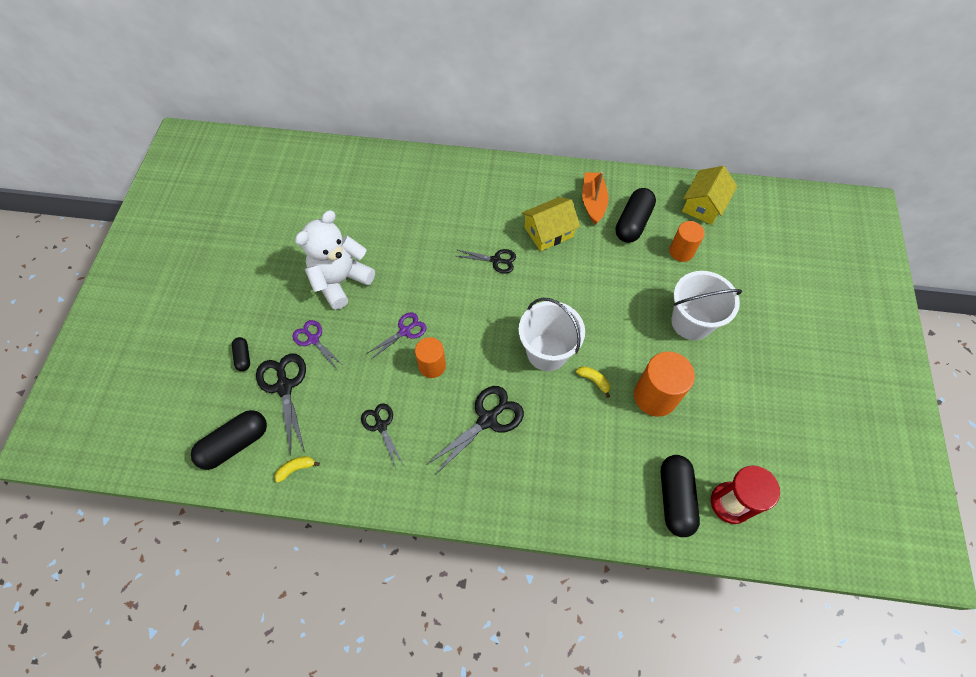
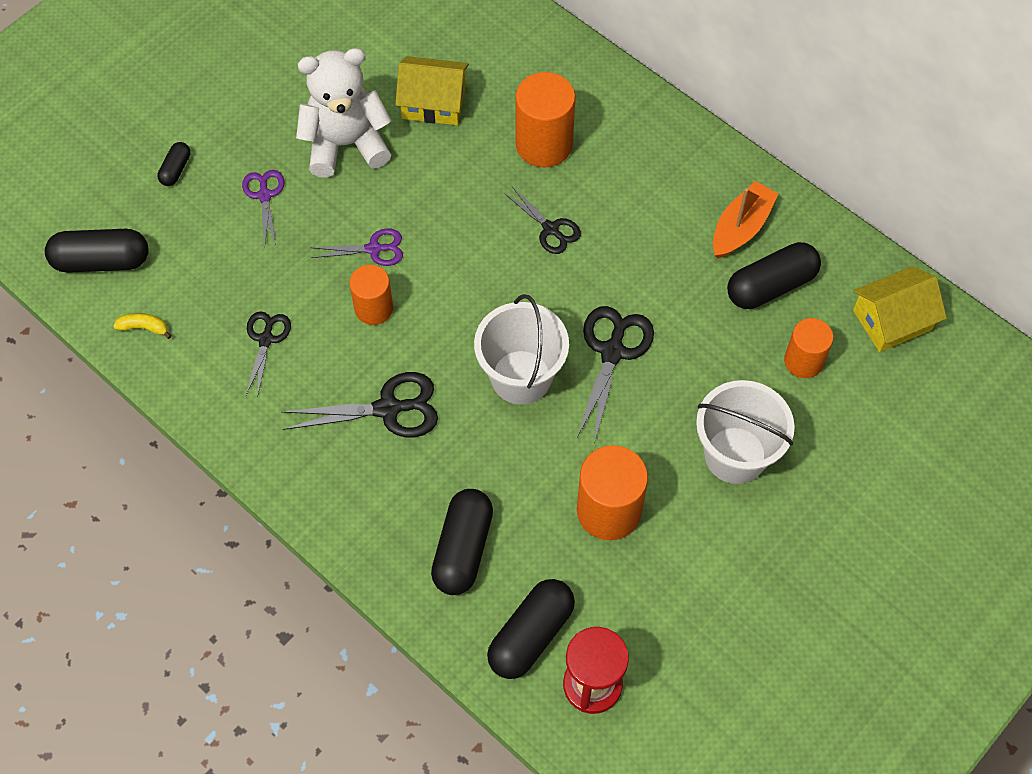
camera: 35 degrees right, 0 degrees up
(284, 386) = (195, 230): black scissors -> black scissors (612, 352)
(455, 217) = (544, 144): none -> orange cylinder
(548, 232) = (648, 232): yellow house -> yellow house (433, 102)
(594, 380) = (549, 445): yellow banana -> none
(597, 474) = (463, 549): none -> black capsule

